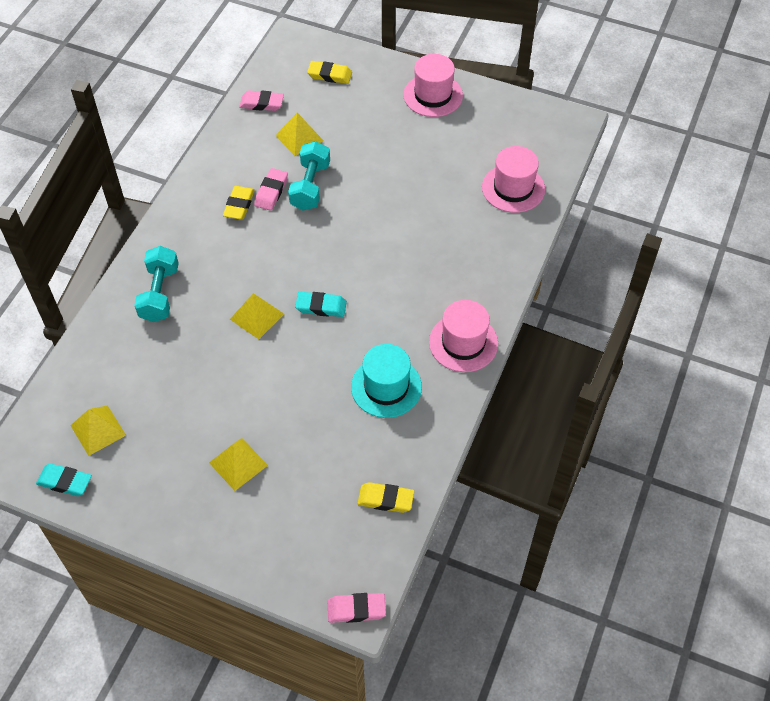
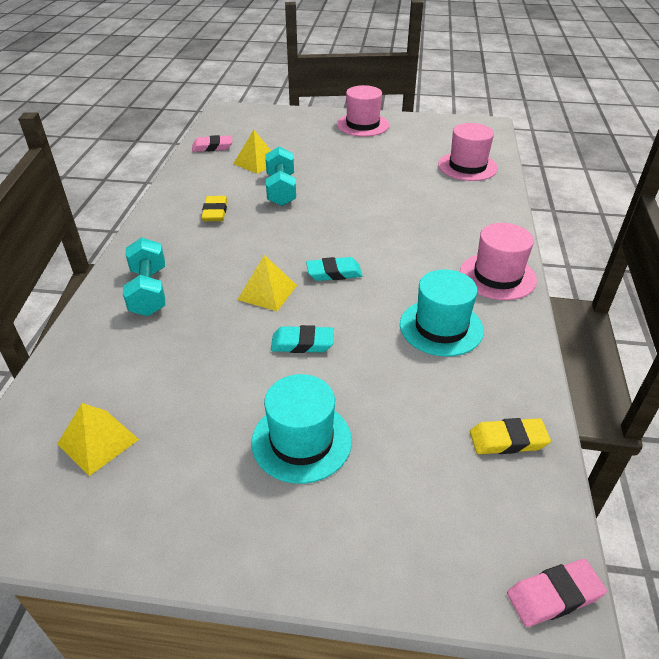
camera: 15 degrees left, 15 degrees down
(65, 482) = (57, 518): turquoise eraser -> turquoise eraser (302, 343)
(238, 464) = (301, 441): yellow pyramid -> turquoise hat
(271, 192) = (244, 199): pink eraser -> none
(329, 75) = (267, 125): yellow eraser -> none

